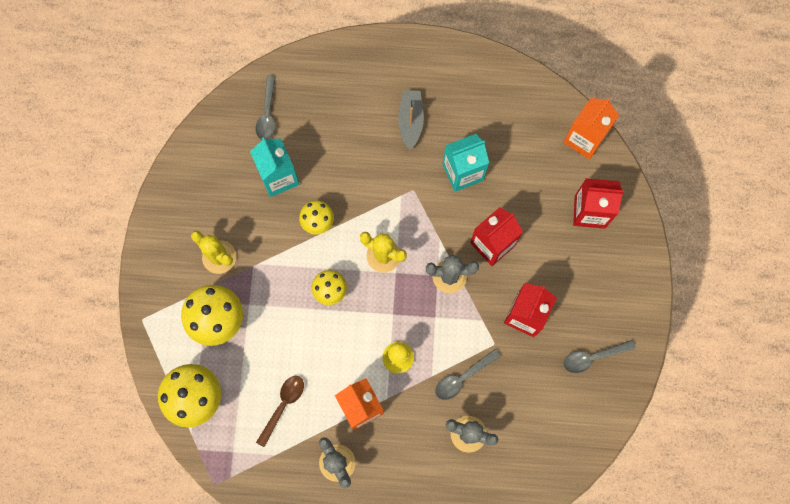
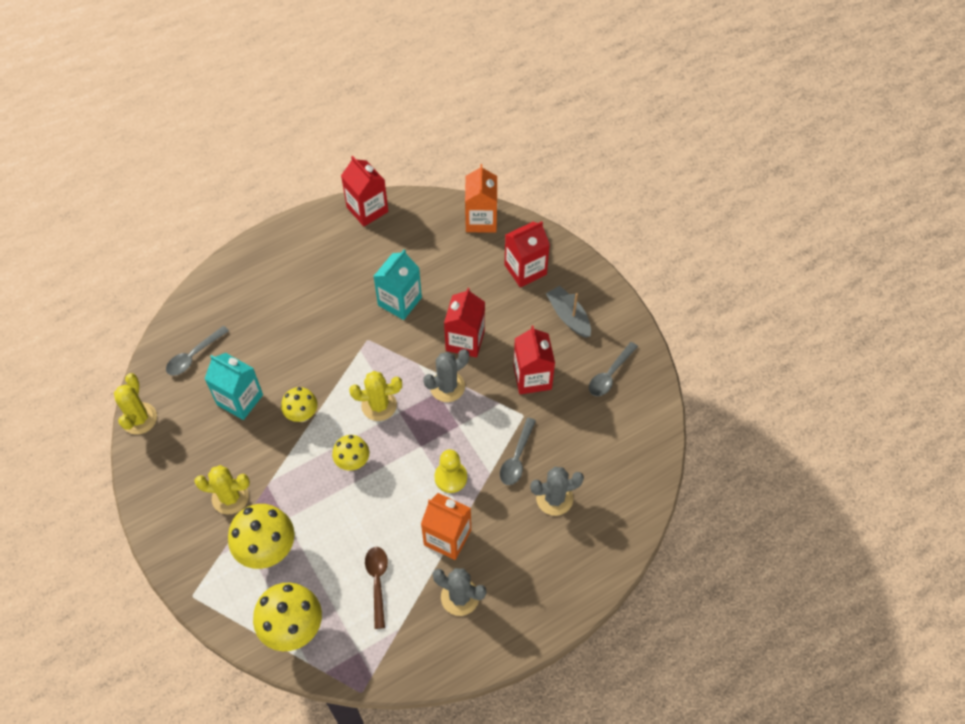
camera: 35 degrees left, 15 degrees down
(193, 142) = (139, 418): none -> yellow cactus
(267, 114) = (194, 356): grey spoon -> grey spoon turned 75 degrees clockwise
(410, 121) = (327, 289): grey boat -> grey boat (568, 316)
(493, 67) = (367, 209): none -> red carton

